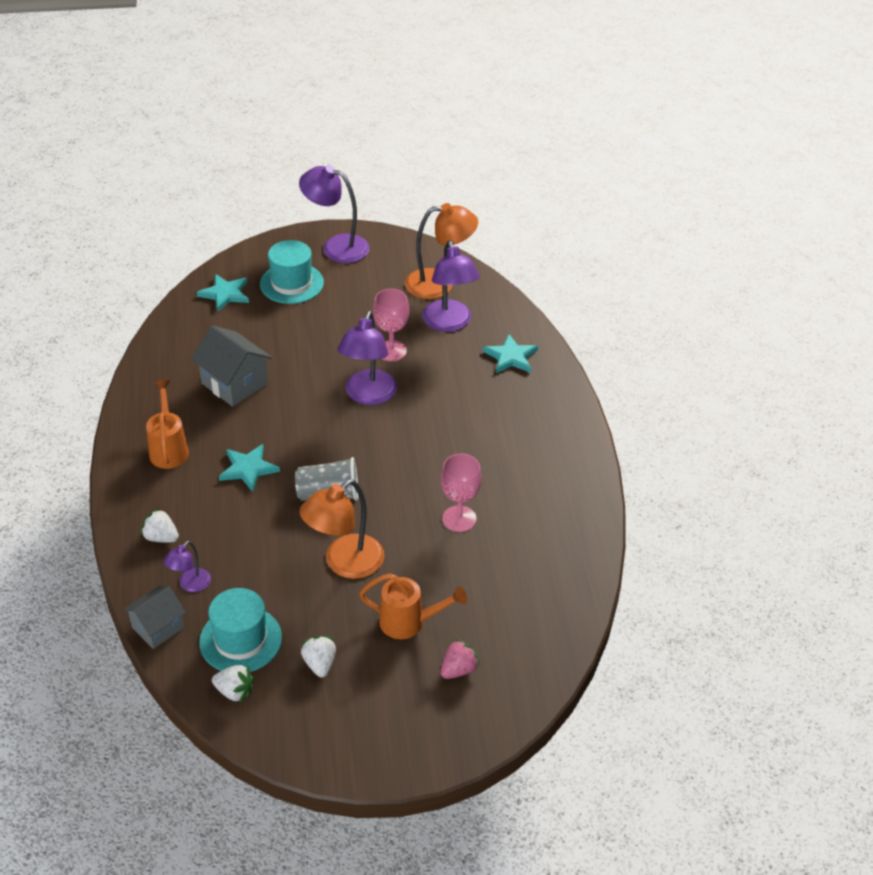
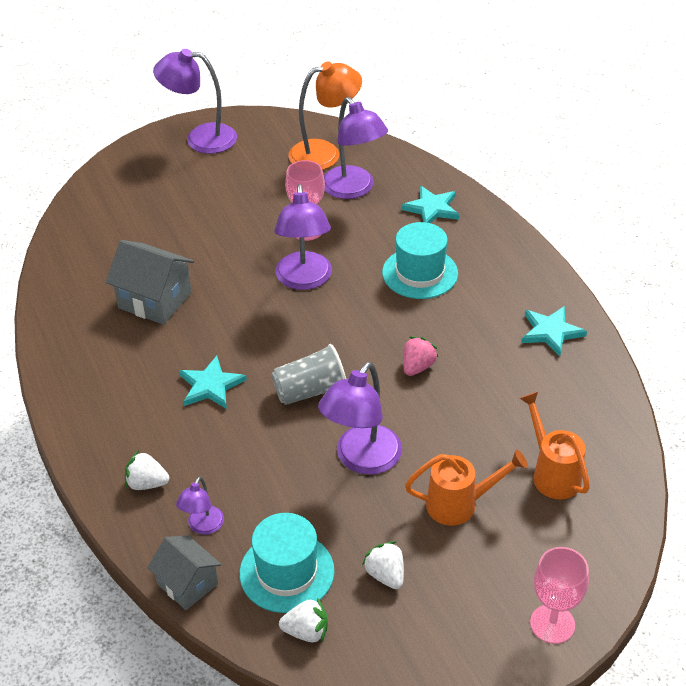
camera: 15 degrees left, 0 degrees up
(158, 627) = (187, 584): grey house -> grey house turned 75 degrees counterclockwise
(169, 449) = (113, 386): orange watering can -> orange watering can (552, 473)
(225, 294) = (103, 211): turquoise star -> turquoise star (551, 332)
(291, 283) = (170, 185): turquoise hat -> turquoise hat (420, 273)
(344, 563) = (361, 460): orange lamp -> purple lamp
(458, 669) = (535, 540): pink strawberry -> pink strawberry (417, 367)
(459, 519) = (459, 383): pink goblet -> pink goblet (552, 624)

